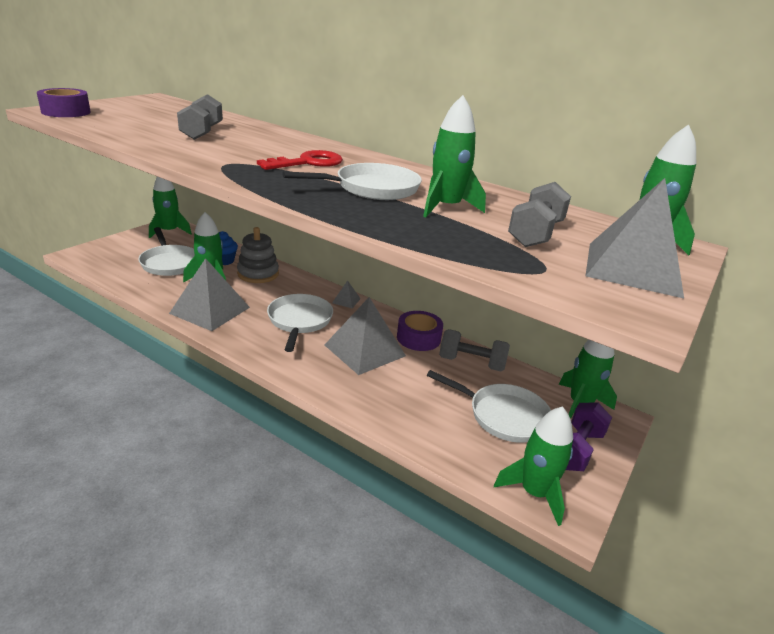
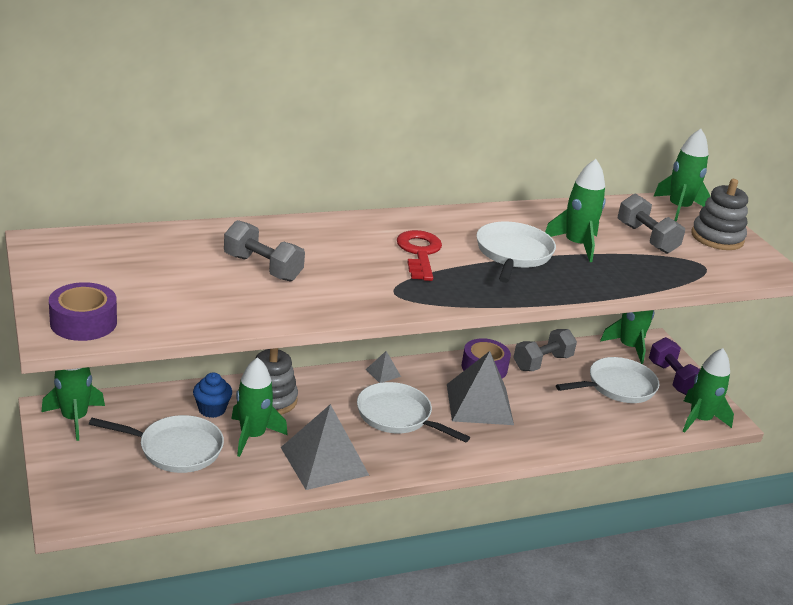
camera: 55 degrees left, 0 degrees up
(633, 268) = (717, 238): grey pyramid -> grey stacking toy

